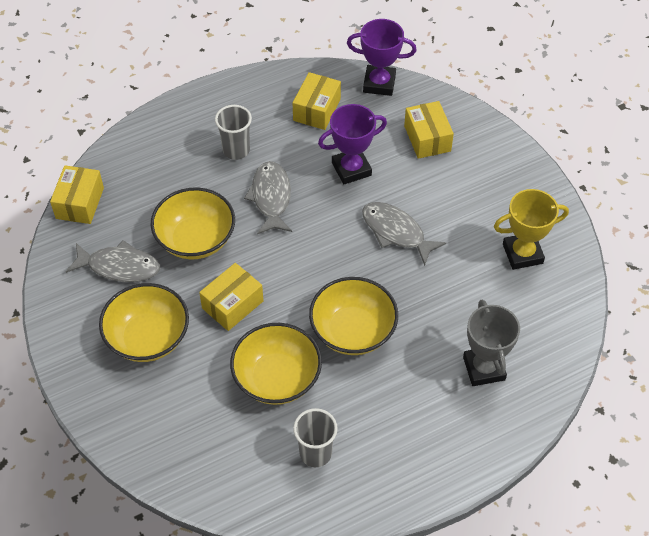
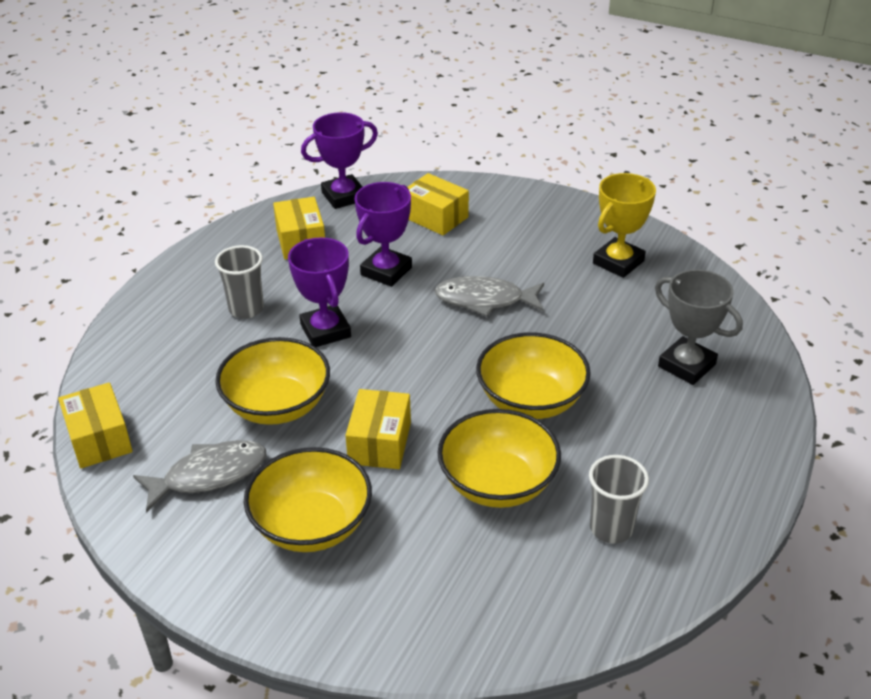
camera: 35 degrees left, 15 degrees down
(271, 197) = (325, 331): grey fish -> purple trophy

